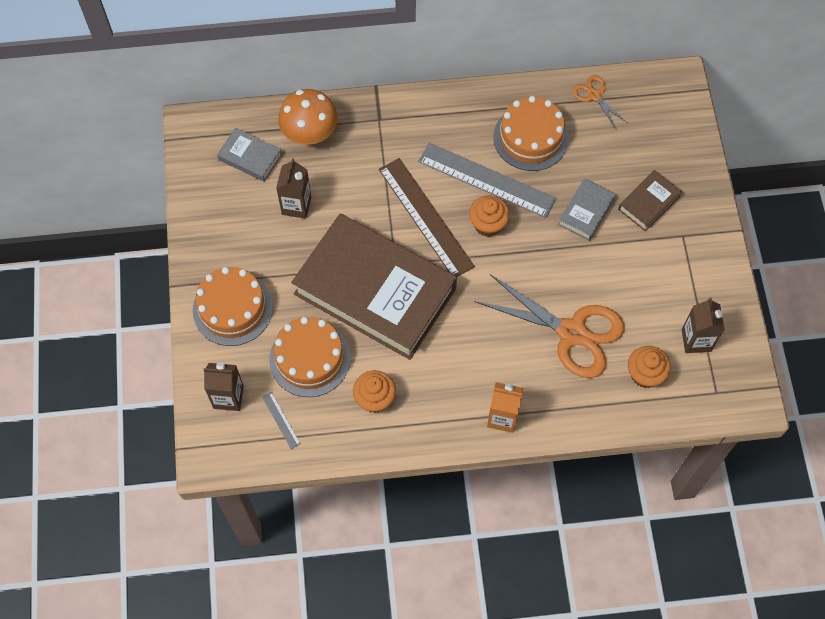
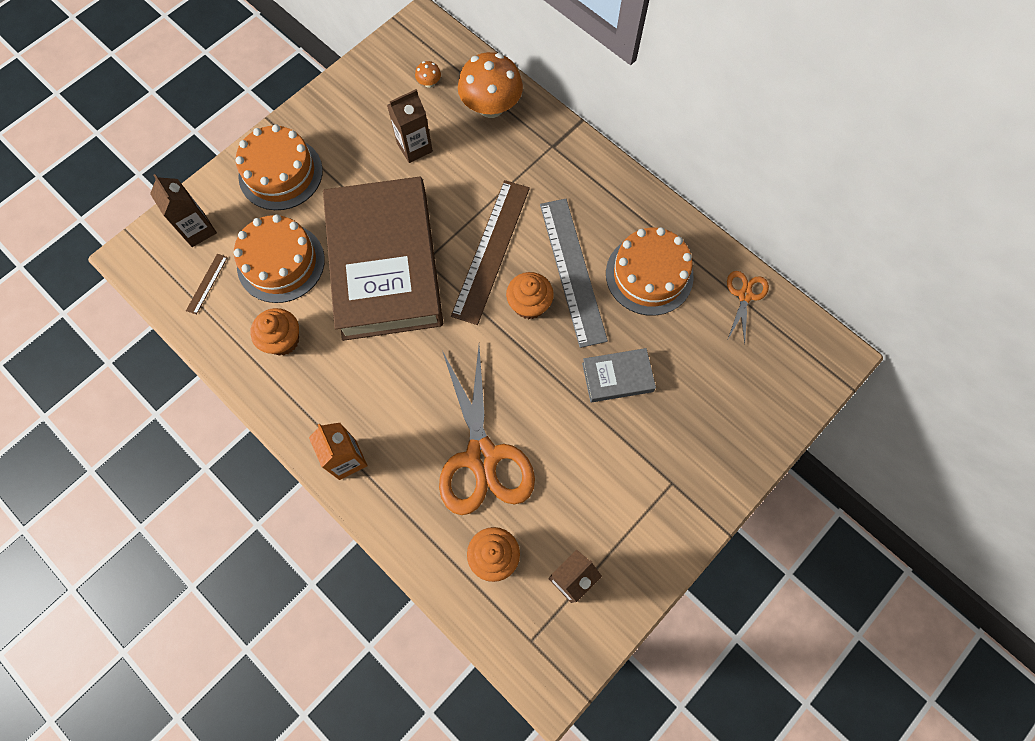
camera: 50 degrees right, 5 degrees up
(250, 157) = (429, 83): grey book -> orange mushroom
(281, 420) = (207, 283): grey ruler -> brown ruler
(648, 203) = (678, 426): brown book -> none

